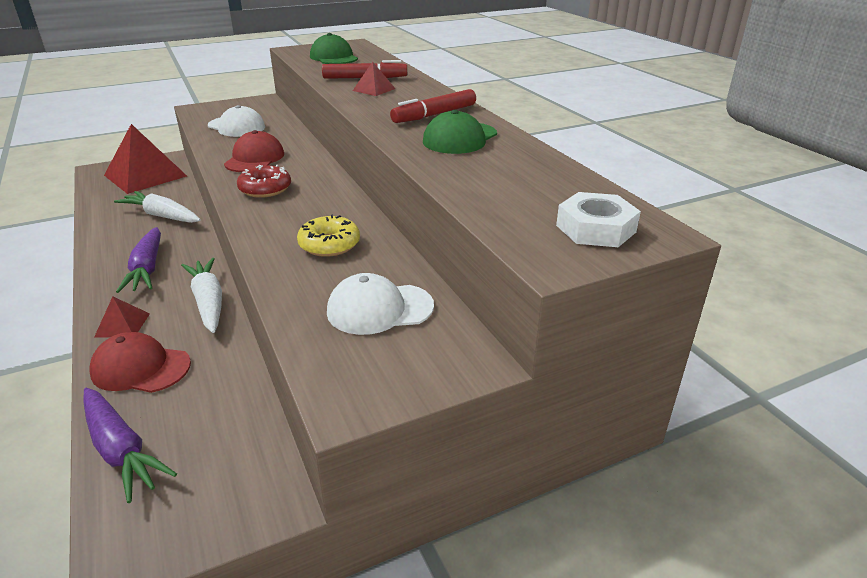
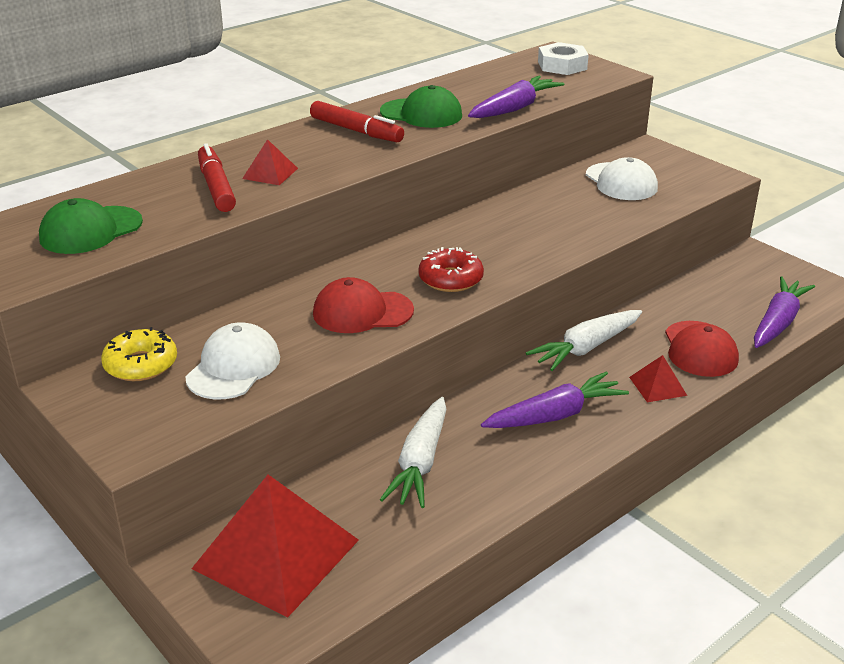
camera: 105 degrees left, 0 degrees up
(329, 244) = (546, 218): yellow donut -> yellow donut (141, 364)
(451, 177) = (514, 108): none -> purple carrot

